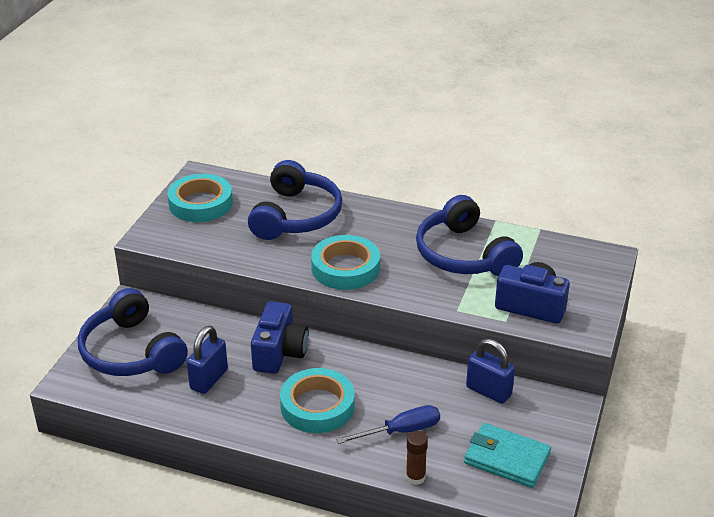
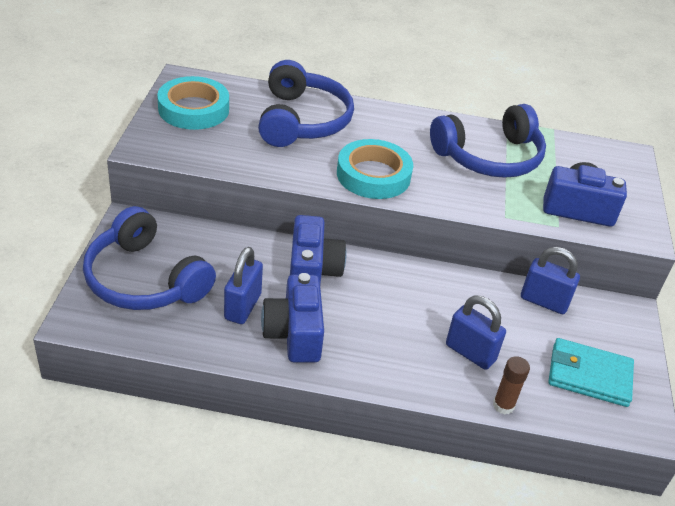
camera: 15 degrees left, 5 degrees up
(247, 405) = (294, 334): none -> blue camera
(317, 406) = (372, 330): turquoise tape -> none
(401, 431) = (470, 352): blue screwdriver -> blue padlock
(463, 254) = (489, 157): blue headphones -> blue headphones turned 75 degrees counterclockwise

